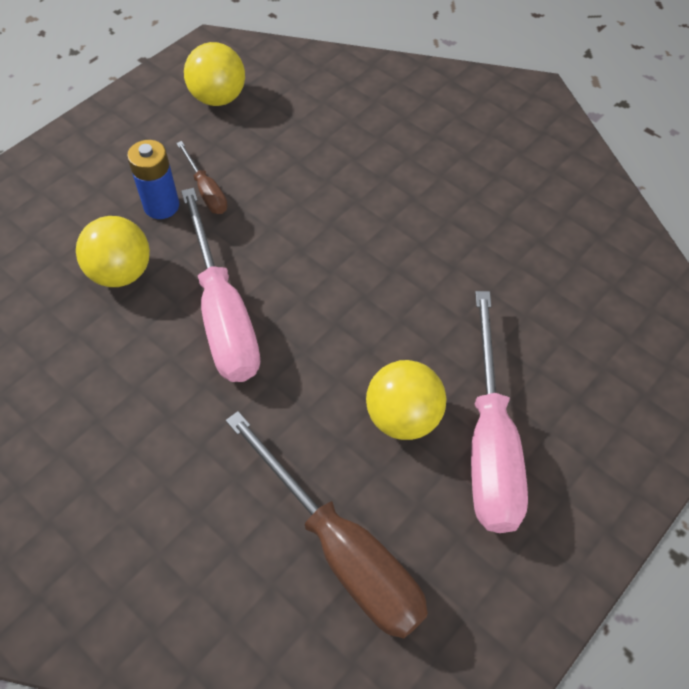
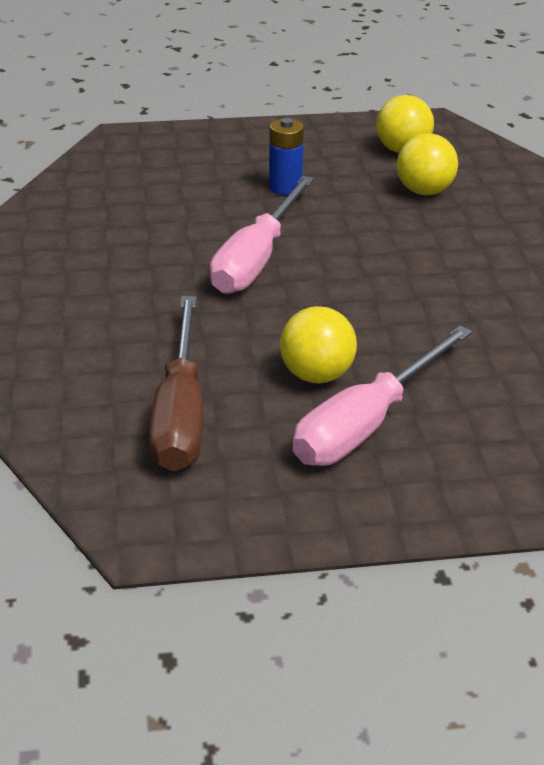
camera: 40 degrees right, 20 degrees down
(121, 273) = (214, 207): yellow ball -> yellow ball (424, 191)
(206, 191) = (328, 193): brown screwdriver -> none

